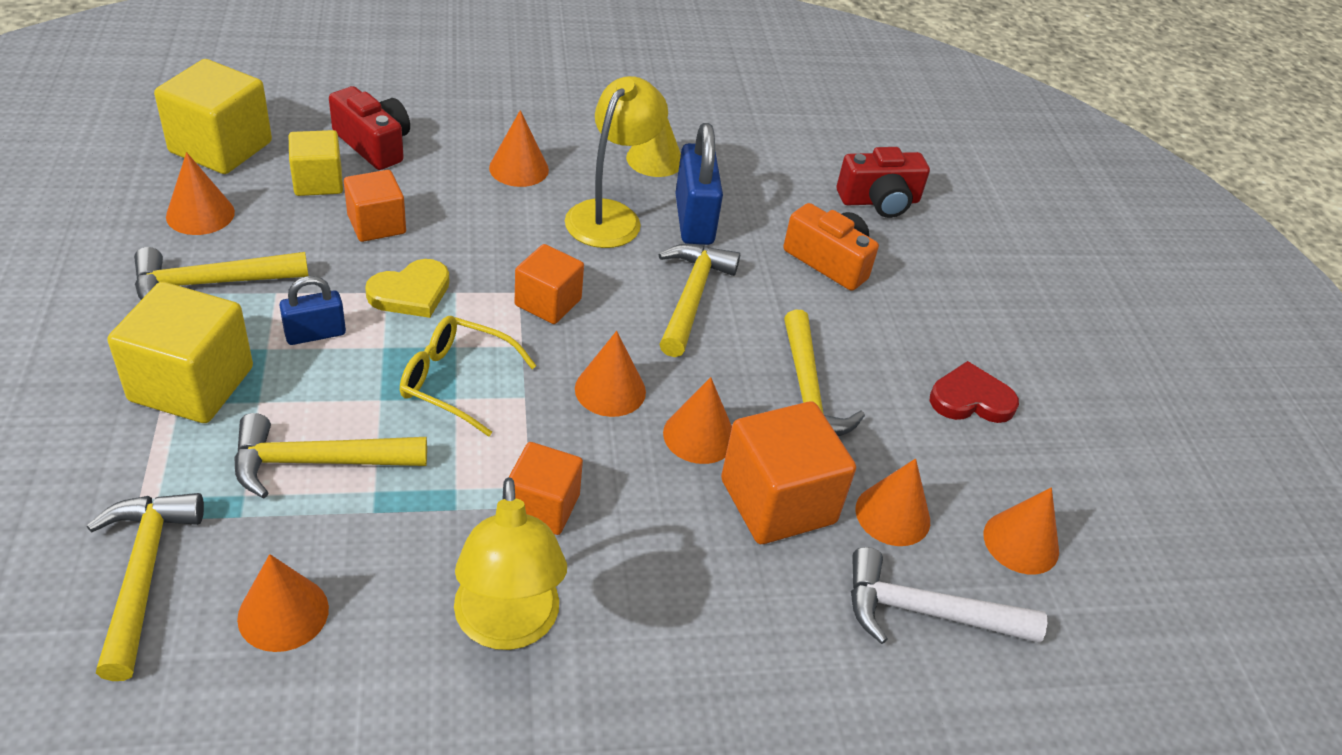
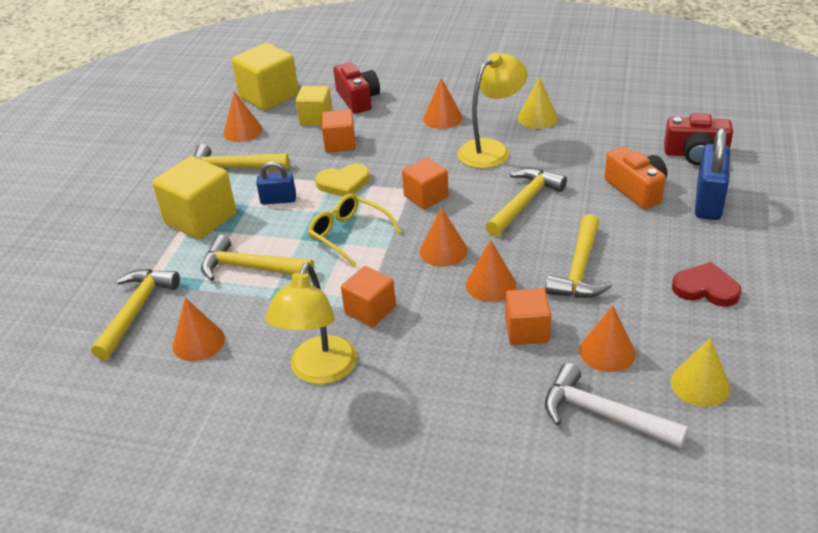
camera: 30 degrees right, 5 degrees down
(694, 220) = (548, 156): blue padlock -> blue padlock (708, 202)
(778, 501) = (527, 331): orange cube -> orange cube, size x0.62
(1021, 542) = (700, 384): orange cone -> yellow cone

